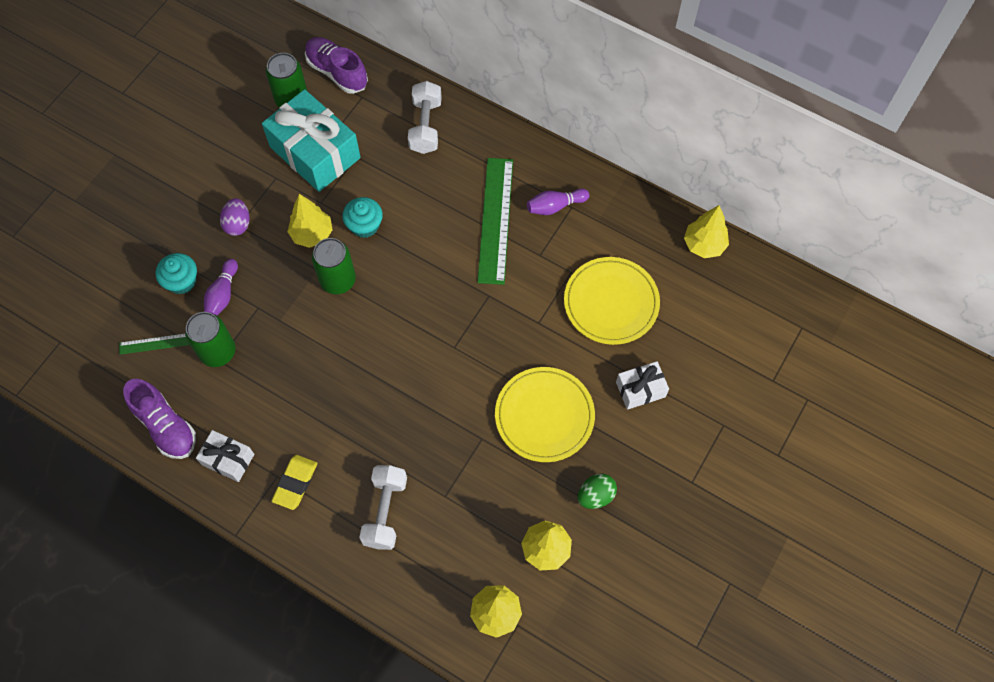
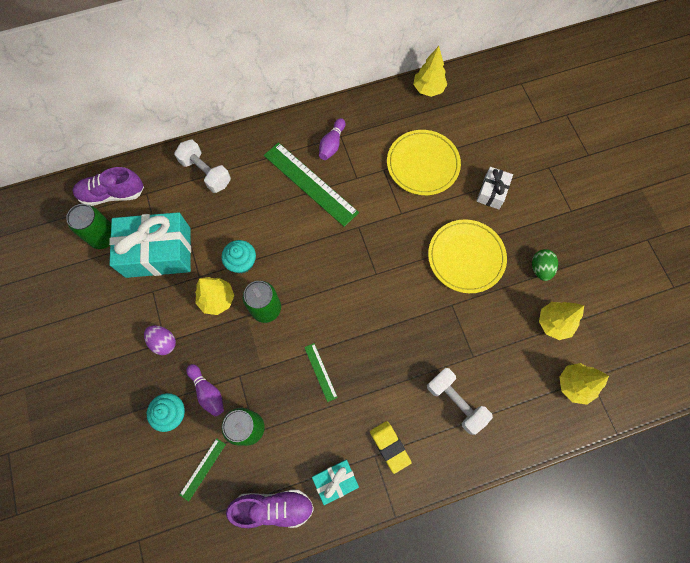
camera: 50 degrees left, 5 degrees up
(228, 459) = (335, 481): white gift -> turquoise gift
(317, 371) = (320, 372): none -> green ruler

